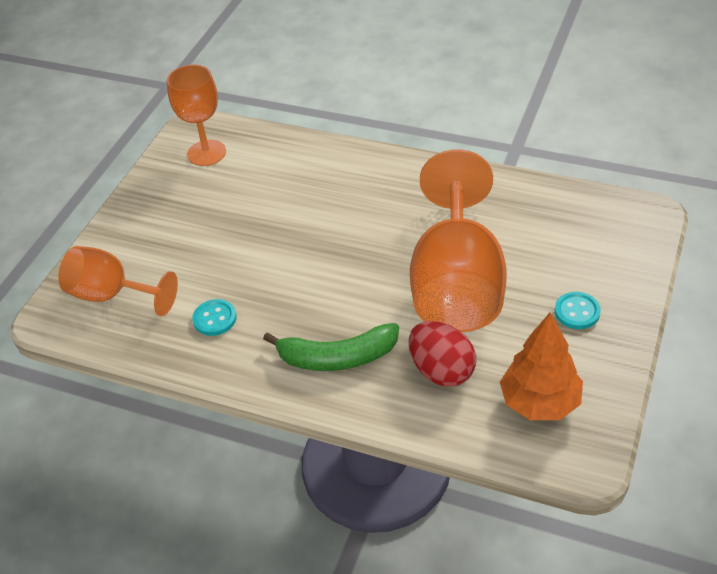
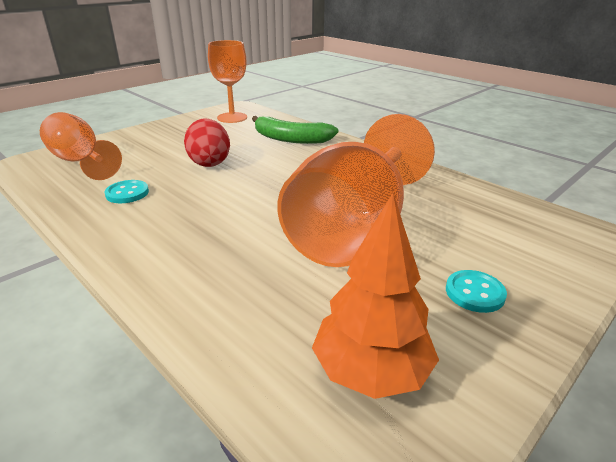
camera: 20 degrees right, 15 degrees down
(337, 357) = (190, 248): green banana -> green banana (291, 139)
(441, 370) = (278, 294): red egg -> red egg (209, 162)

